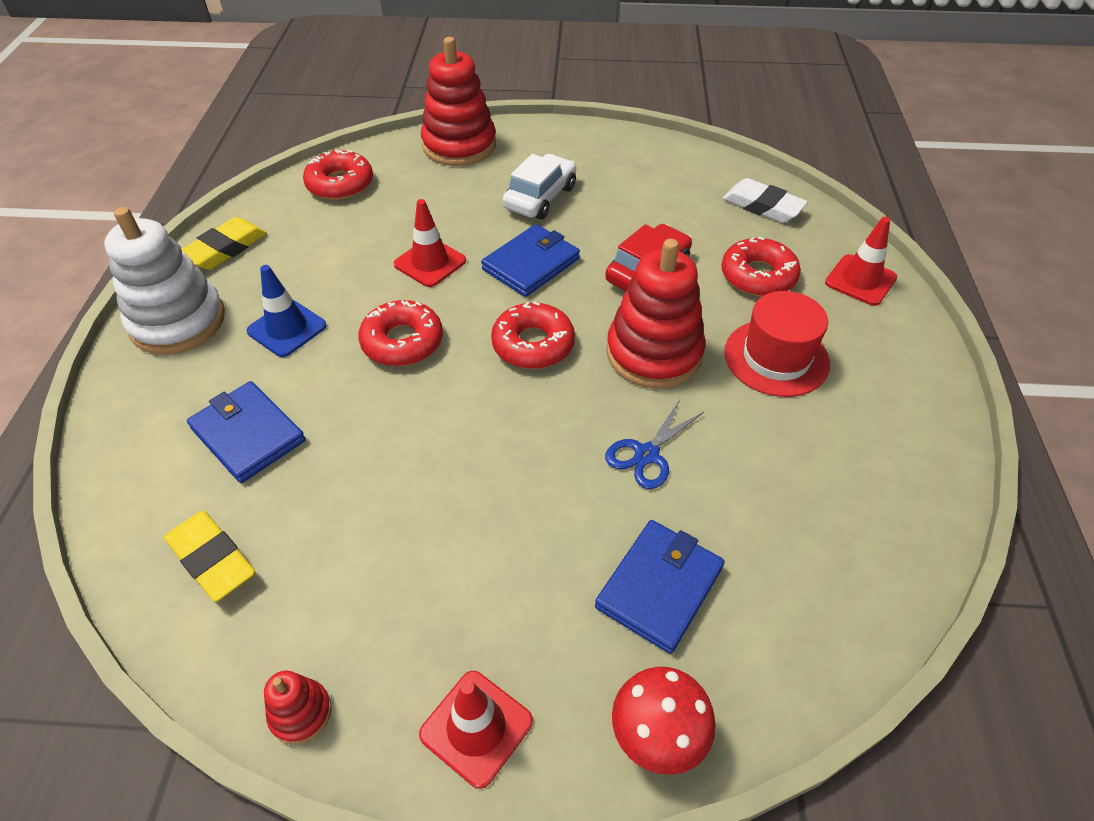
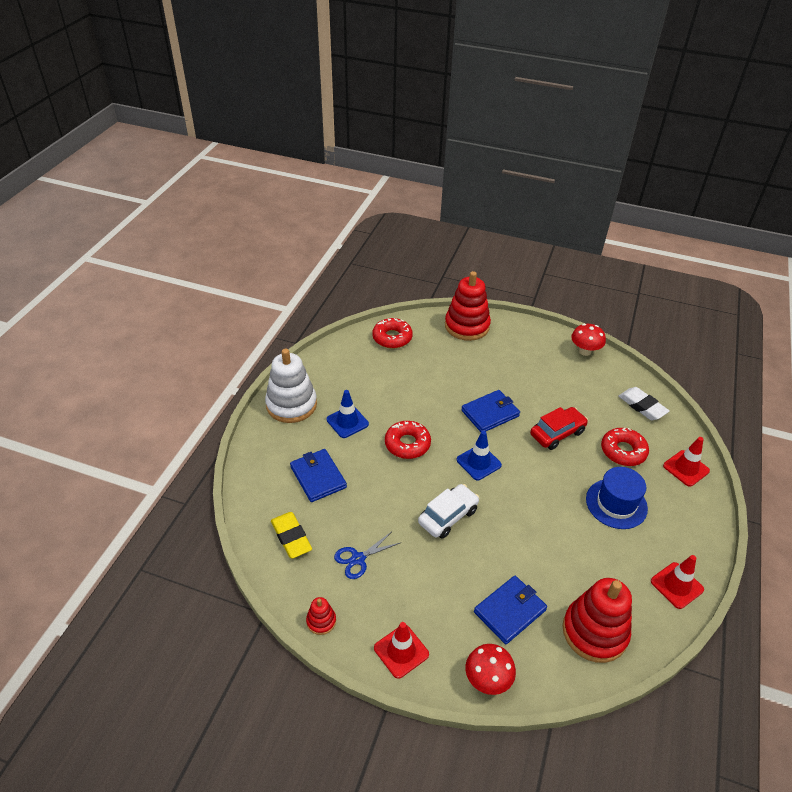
camera: 15 degrees right, 5 degrees down
(225, 249) = (322, 366): yellow eraser -> none
(430, 263) = (432, 399): red traffic cone -> red traffic cone (676, 585)
(533, 344) = (478, 462): red donut -> blue traffic cone
(540, 197) = (506, 371): white car -> white car (448, 516)
(646, 454) = (524, 540): blue scissors -> blue scissors (358, 558)
(651, 147) = (585, 351): none -> red mushroom
(654, 353) = (545, 484): red stacking toy -> red stacking toy (594, 632)
(776, 358) = (616, 503): red hat -> blue hat

